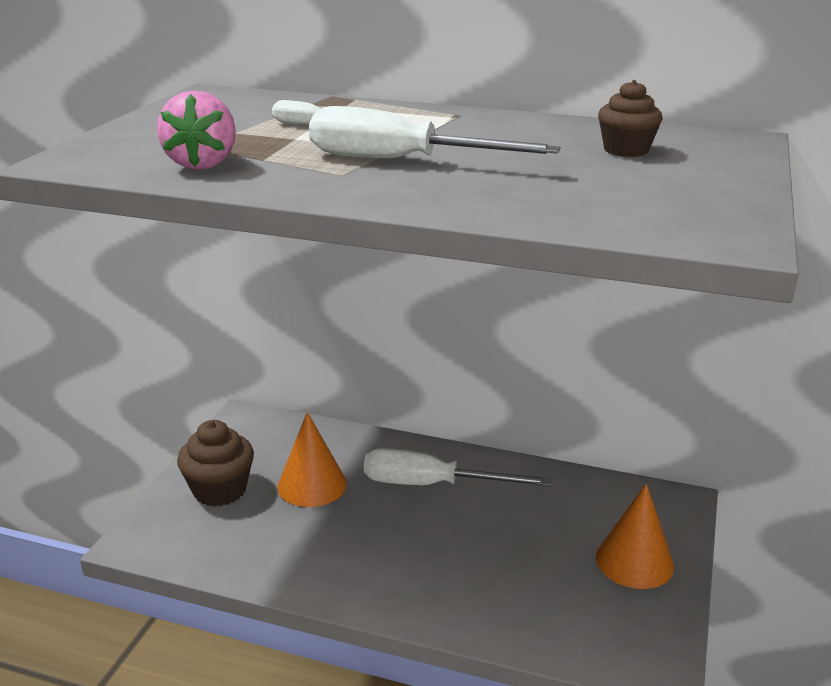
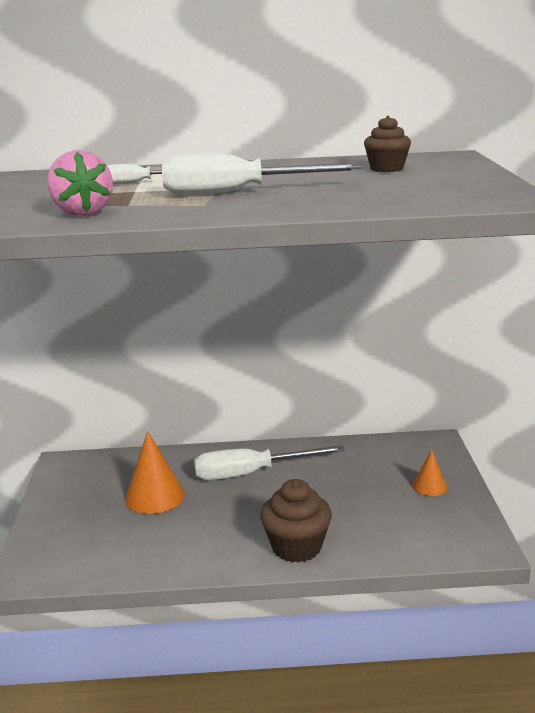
camera: 20 degrees left, 5 degrees down
(220, 490) = (77, 519): brown cupcake -> brown cupcake (296, 547)
(634, 561) = (429, 486): orange cone -> orange cone, size x0.57

